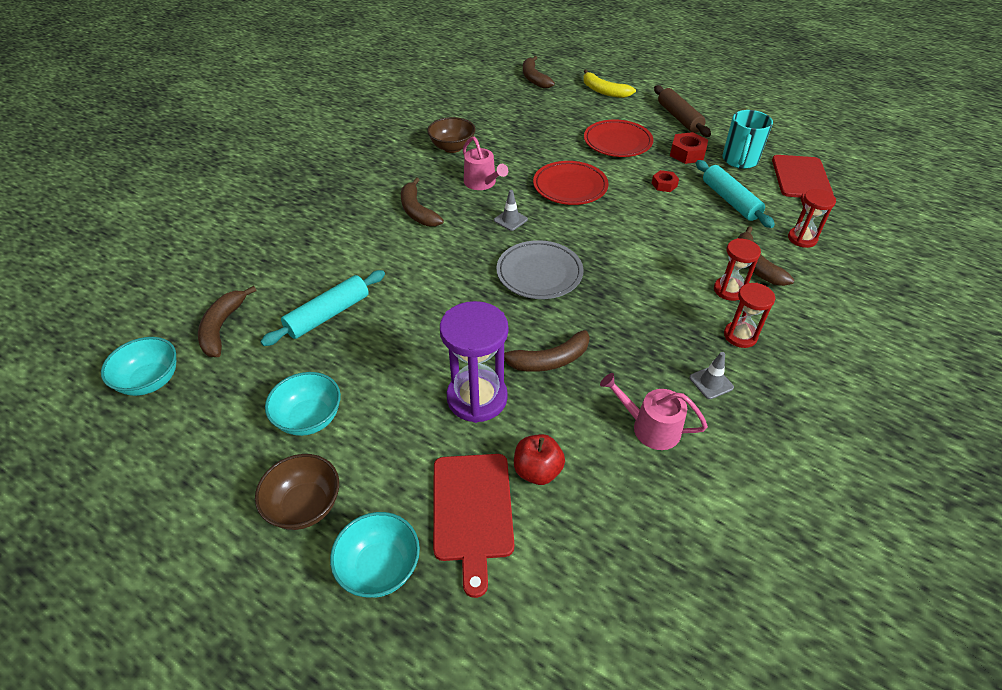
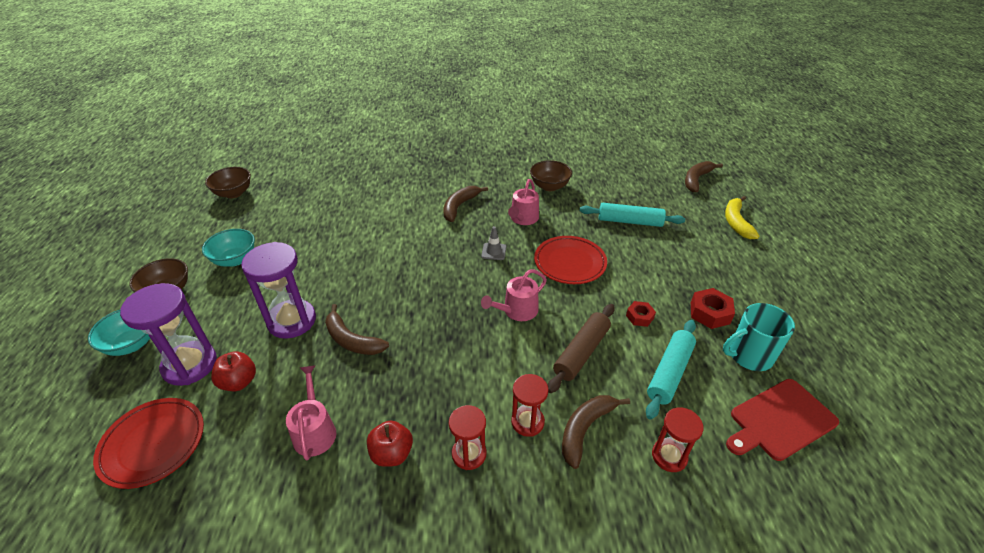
camera: 55 degrees right, 5 degrees down
(151, 381) = (233, 193): turquoise bowl -> brown bowl
(222, 327) = (288, 193): brown banana -> none
(328, 314) = (326, 222): turquoise rolling pin -> turquoise rolling pin (630, 221)
(472, 511) = (190, 365): red cutting board -> purple hourglass
(539, 273) = (444, 293): grey plate -> none
(602, 241) = (517, 311): none -> pink watering can
(617, 142) = (667, 262): red plate -> red plate (153, 444)
(679, 118) = (763, 284): brown rolling pin -> brown rolling pin (581, 352)
(711, 382) = (392, 453): grey traffic cone -> red apple

